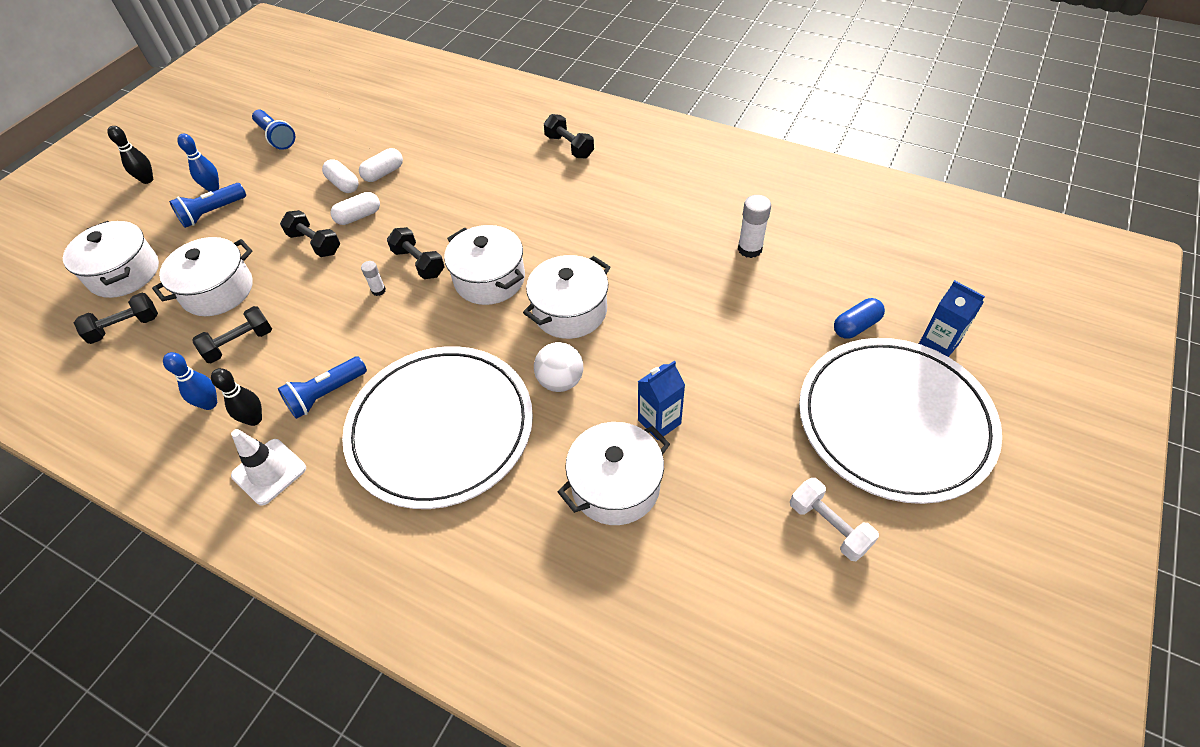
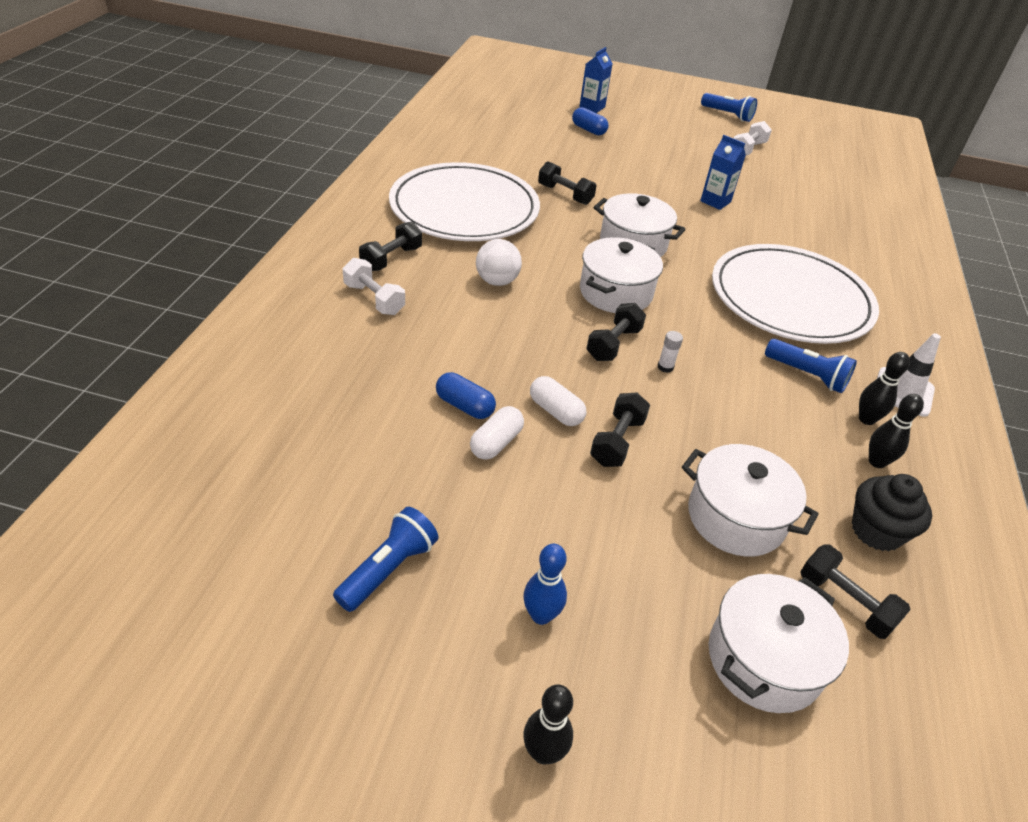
camera: 110 degrees left, 10 degrees down
(156, 371) = (876, 531): none -> black cupcake
(210, 404) = (876, 462): blue bowling pin -> black bowling pin
(212, 213) = (598, 590): blue flashlight -> blue flashlight (727, 115)
(239, 344) = (795, 464): black dumbbell -> black dumbbell (565, 195)
(383, 173) = (464, 406): white capsule -> blue capsule
(516, 137) = (374, 299): none -> white dumbbell
(560, 381) = (707, 244): white ball -> white ball (497, 281)
(615, 486) = (777, 217): white pot -> none
(749, 249) = (524, 163): white glue stick -> none
(894, 421) = (661, 125): white plate -> white plate (464, 208)

